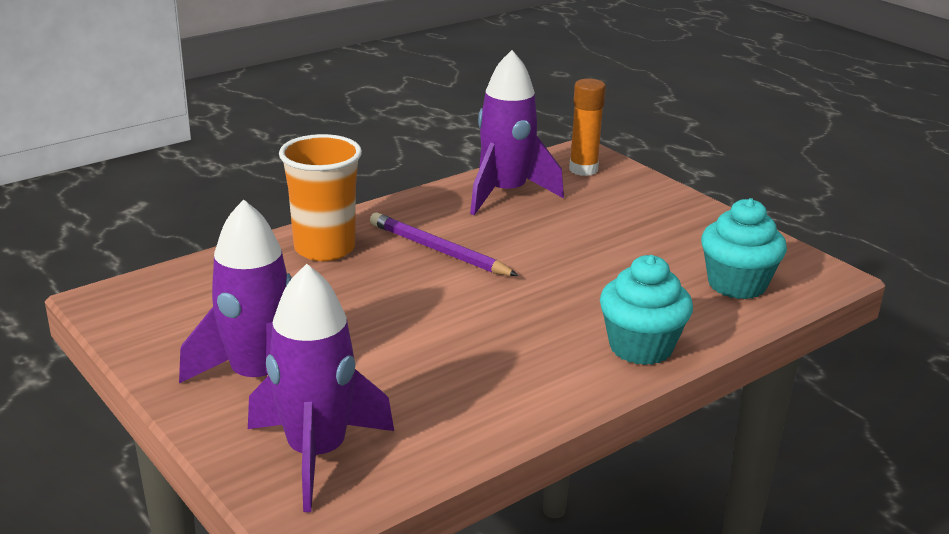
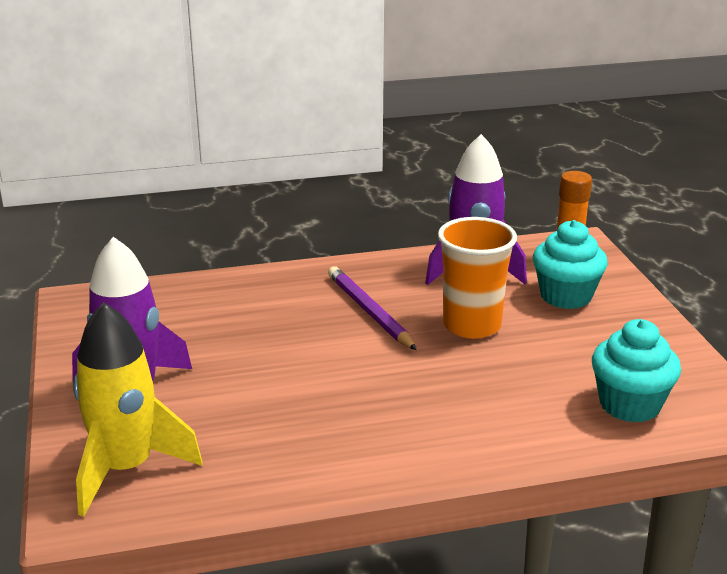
camera: 25 degrees right, 0 degrees up
(316, 454) = (126, 469): purple rocket -> yellow rocket
(324, 248) = (274, 290): orange cup -> orange cup (472, 325)
(641, 347) = (480, 444): turquoise cupcake -> turquoise cupcake (566, 296)

